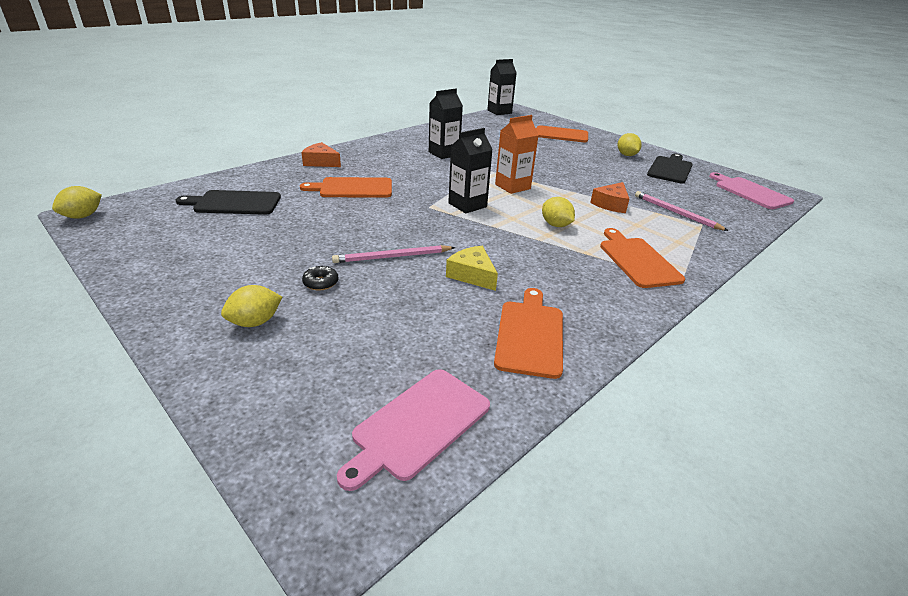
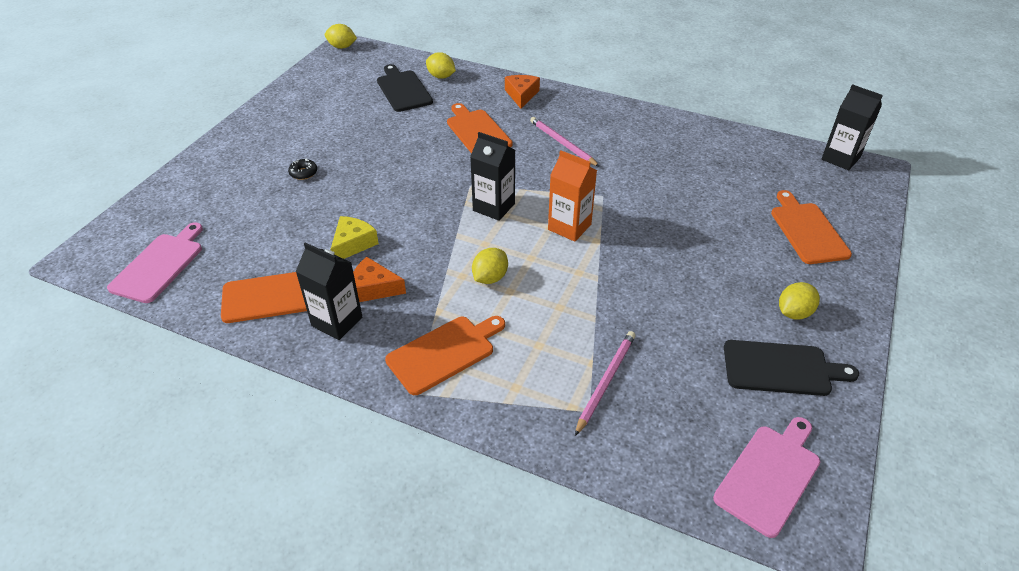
camera: 70 degrees right, 10 degrees up
(255, 322) = (244, 165): yellow lemon -> yellow lemon (441, 76)
(392, 257) = (360, 193): pink pencil -> pink pencil (562, 143)
(418, 425) = (159, 265): pink cutting board -> pink cutting board turned 90 degrees clockwise
(444, 153) = (622, 156): black carton -> black carton (337, 321)
(611, 204) = (584, 316): orange cheese -> orange cheese (374, 288)

